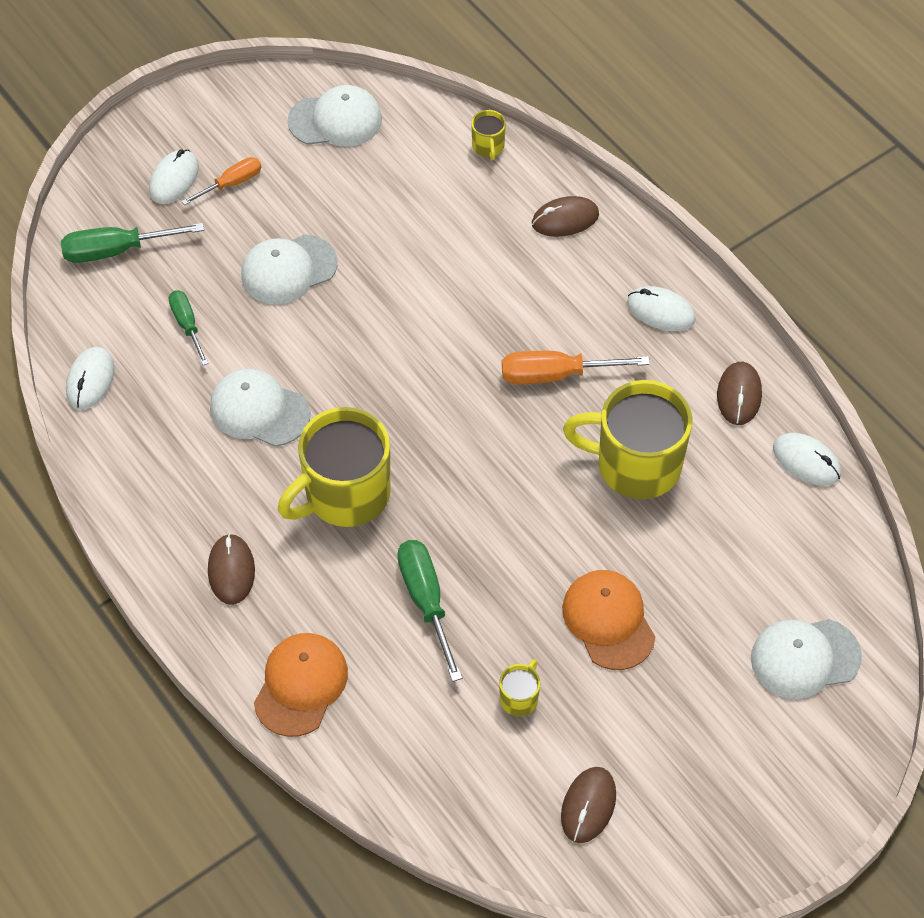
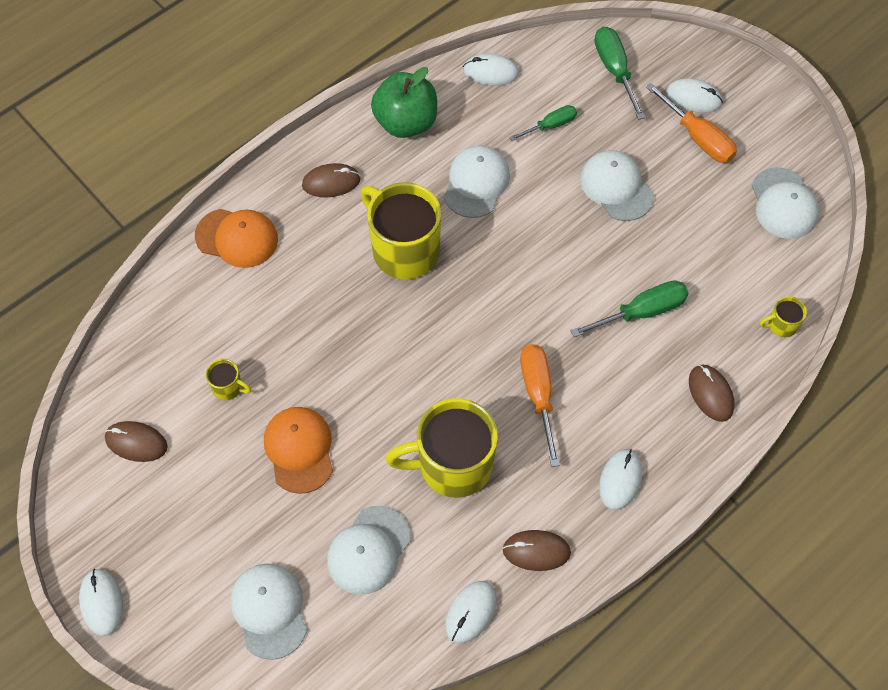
camera: 85 degrees right, 5 degrees up
(152, 480) = (406, 122): none -> green apple
(231, 184) = (697, 137): orange screwdriver -> orange screwdriver, size x1.56
(426, 601) = (311, 315): green screwdriver -> green screwdriver (641, 312)
(608, 621) = (299, 450): orange cap -> orange cap turned 75 degrees counterclockwise
(635, 465) = (452, 465): yellow mug -> yellow mug turned 105 degrees counterclockwise
(735, 554) = (368, 550): none -> white cap
(795, 841) = (102, 602): none -> white mouse

